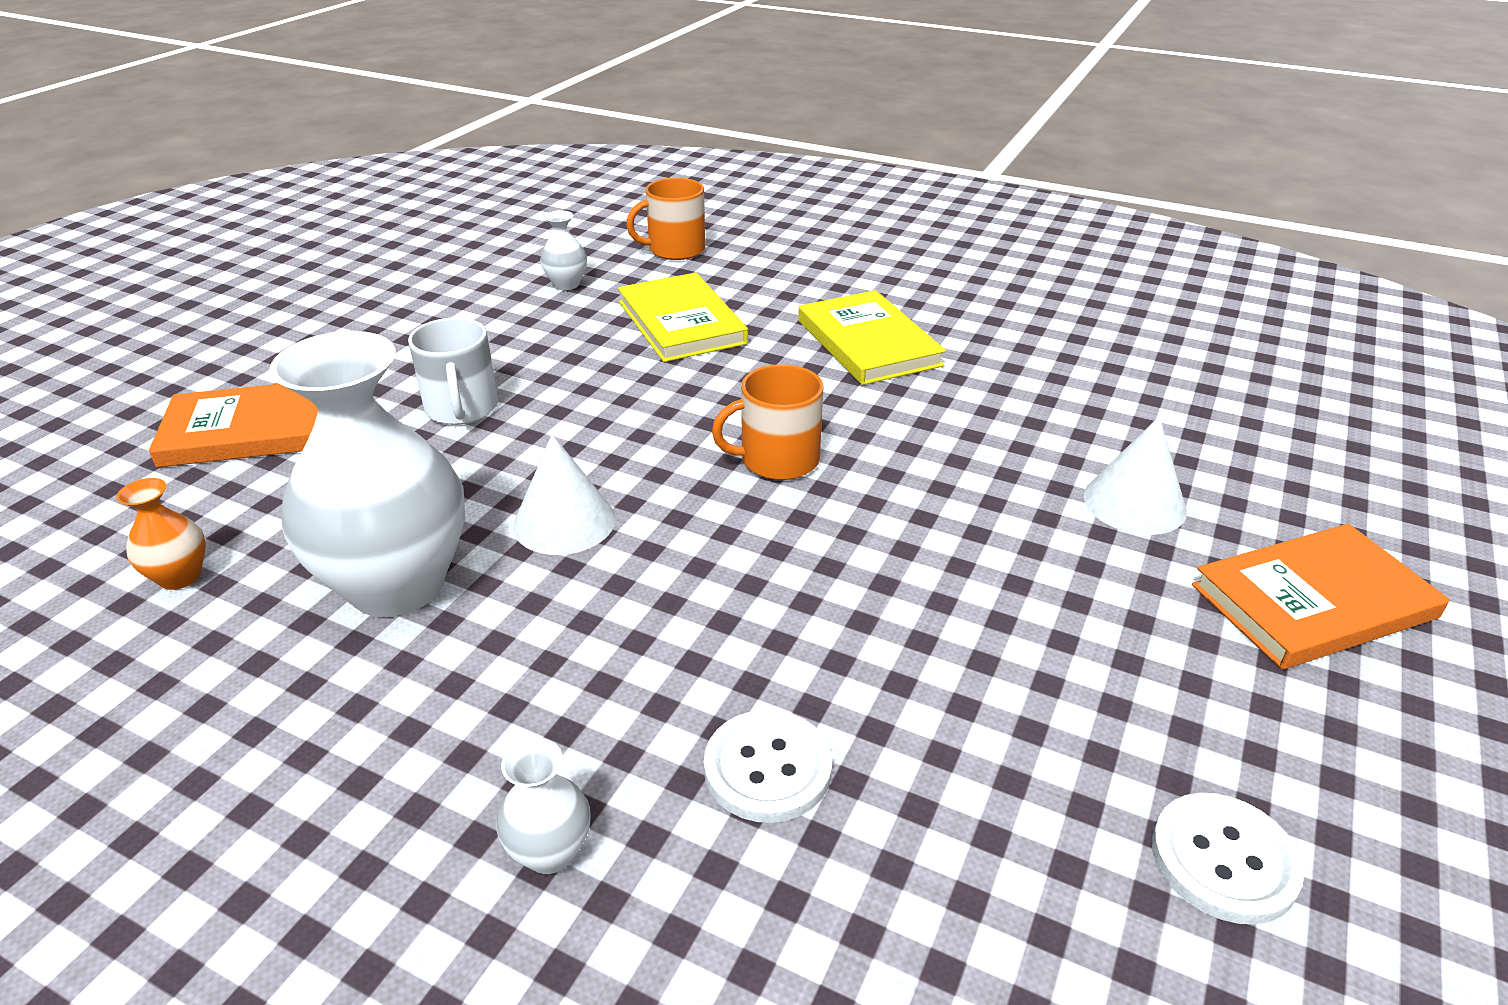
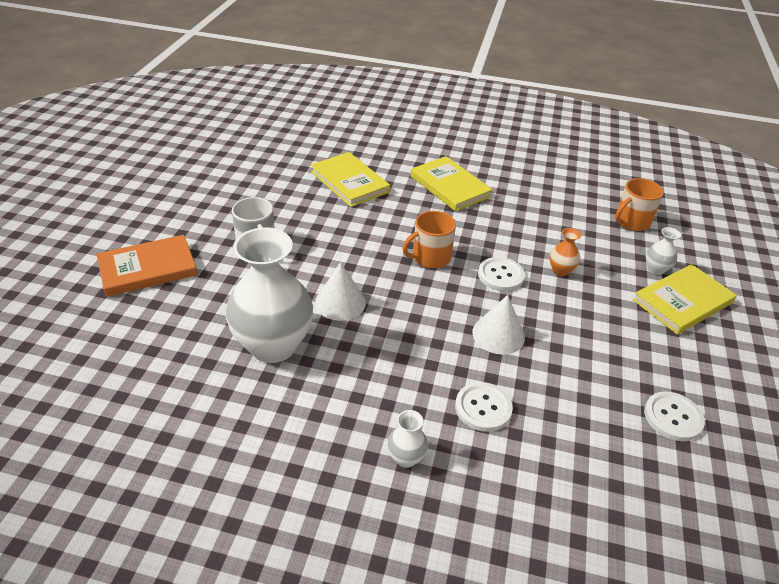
camera: 15 degrees left, 5 degrees up
(180, 577) = (157, 355): orange vase -> orange vase (560, 270)
(566, 284) = (277, 162): white vase -> white vase (655, 269)
(675, 249) = (327, 135): orange mug -> orange mug (631, 221)
(910, 506) = (500, 275): none -> white button
(1134, 503) = (598, 262): white cone -> white cone (498, 334)
(1313, 601) = (682, 301): orange book -> yellow book

